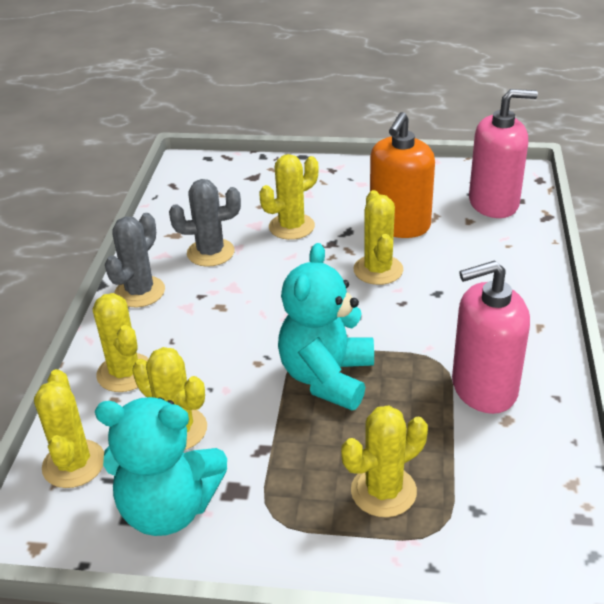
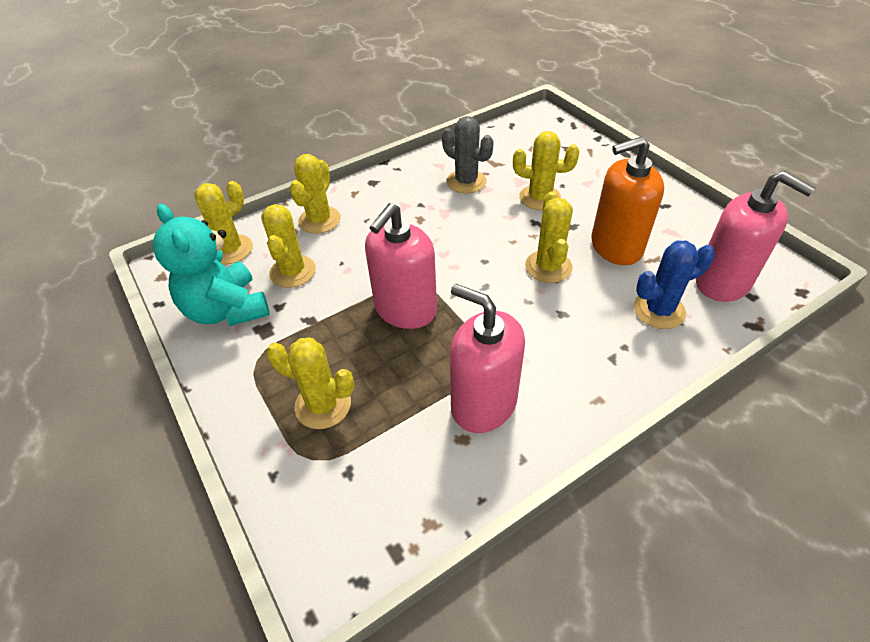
camera: 50 degrees right, 10 degrees up
(140, 292) = (395, 179): grey cactus -> none
(327, 377) = (405, 309): turquoise teddy bear -> pink soap dispenser
(378, 270) = (548, 267): yellow cactus -> yellow cactus turned 45 degrees counterclockwise
(487, 246) = (659, 310): none -> blue cactus

